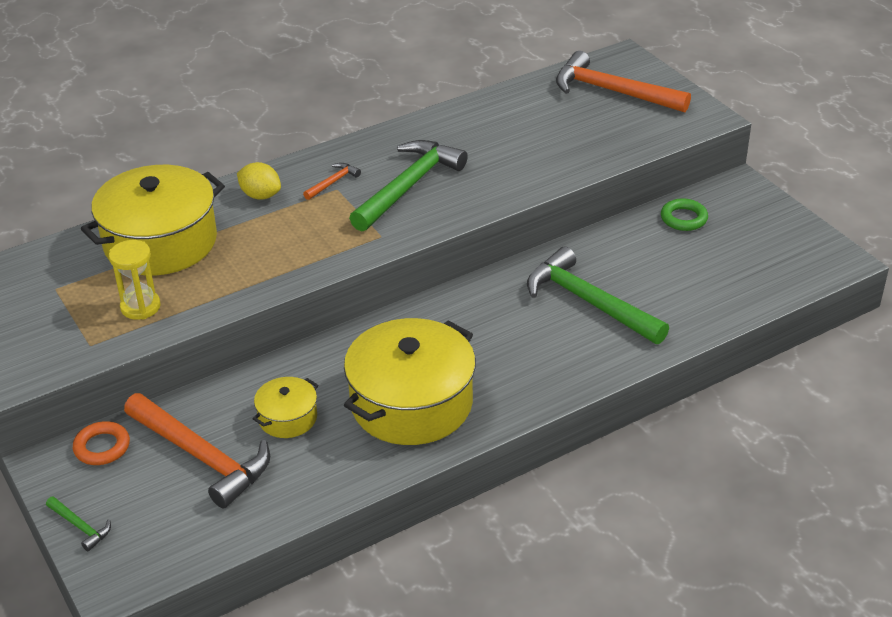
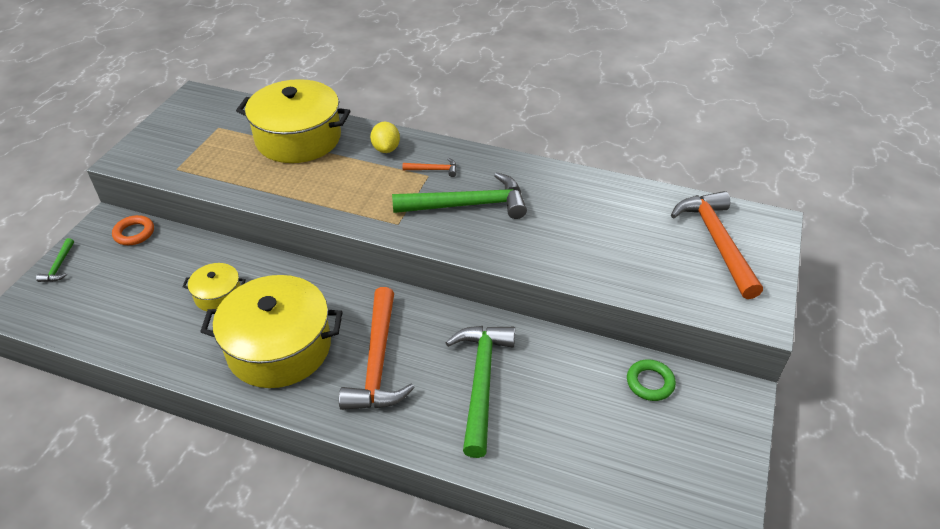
camera: 50 degrees right, 5 degrees up
(140, 307) = (228, 167): yellow hourglass -> none
(201, 457) = (153, 279): orange hammer -> orange hammer (377, 362)

